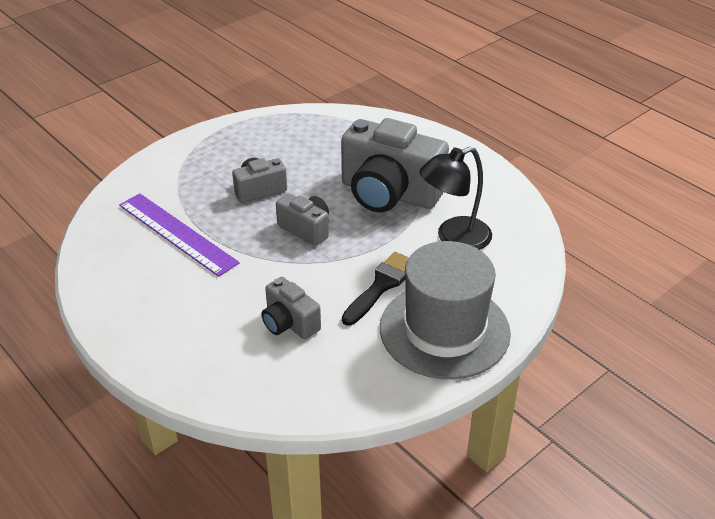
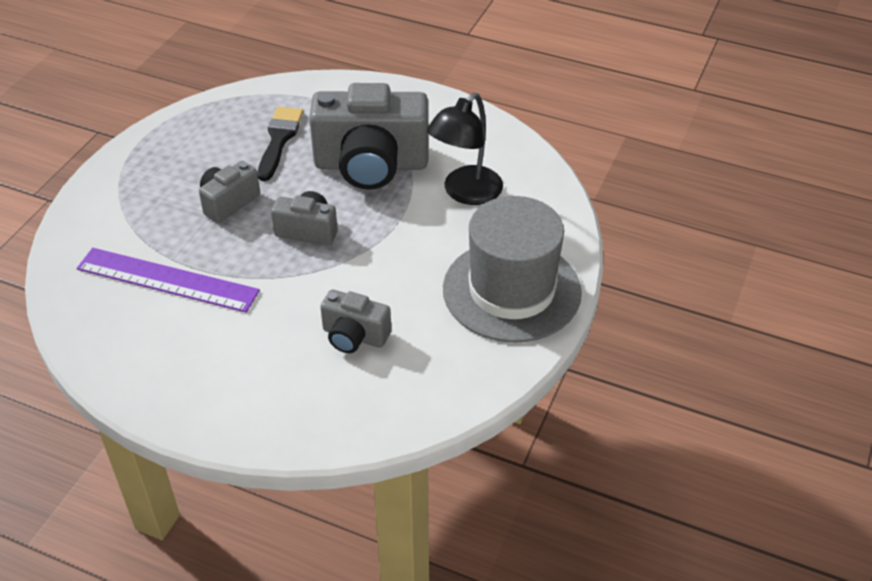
camera: 25 degrees left, 5 degrees up
(381, 286) = (423, 266): black brush -> black brush (279, 139)

